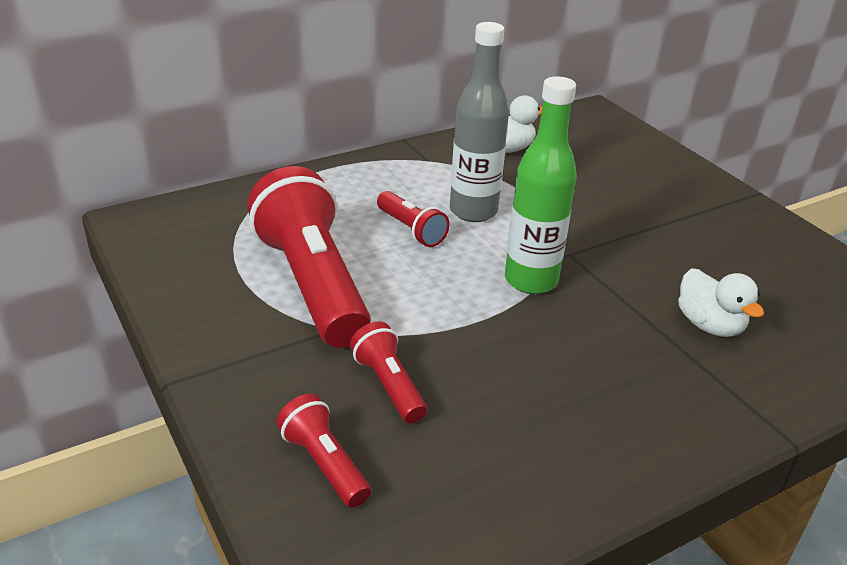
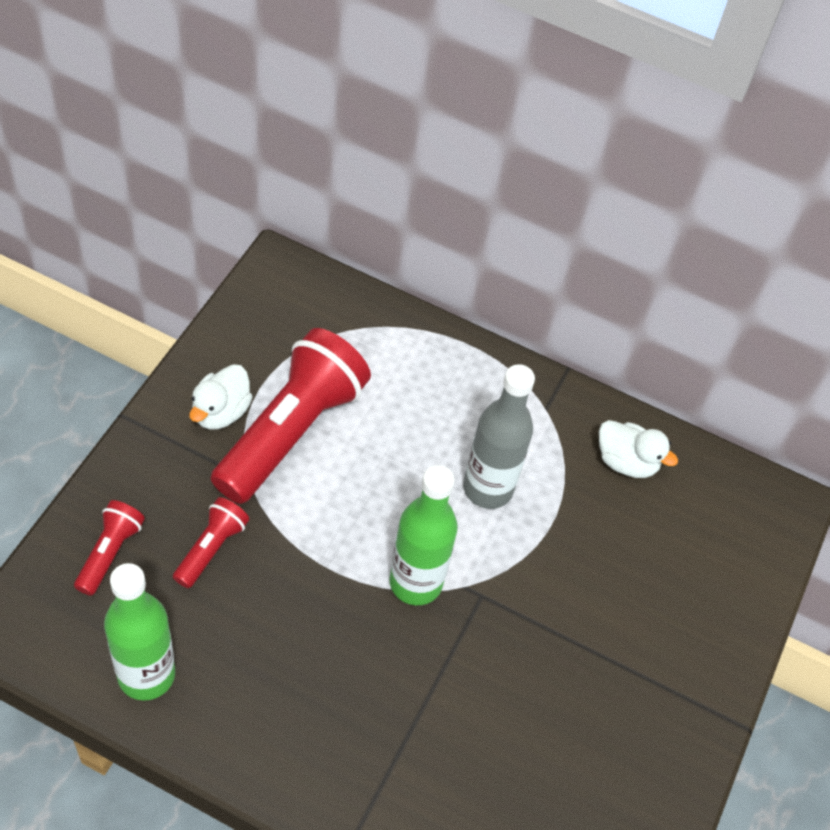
camera: 50 degrees right, 20 degrees up
(411, 230) = (419, 457): red flashlight -> none
(499, 498) = (146, 675): none -> green bottle
(709, 325) = (457, 749): white duck -> white duck (221, 412)

